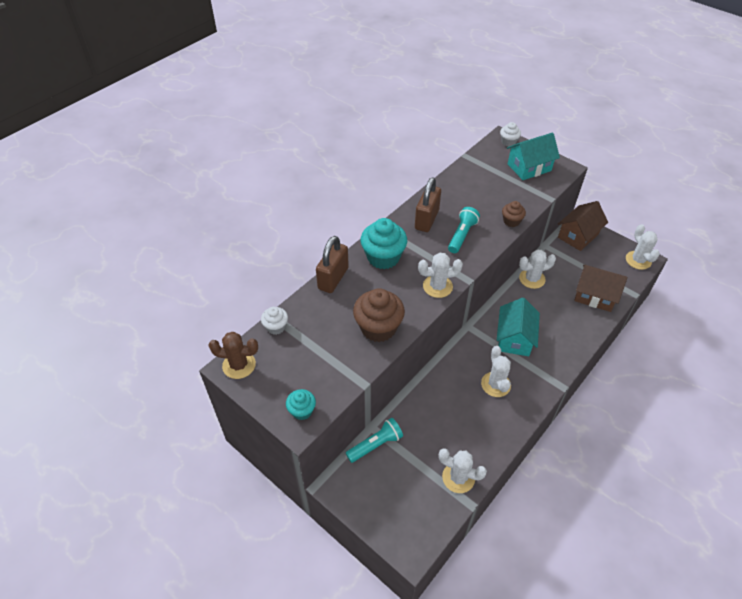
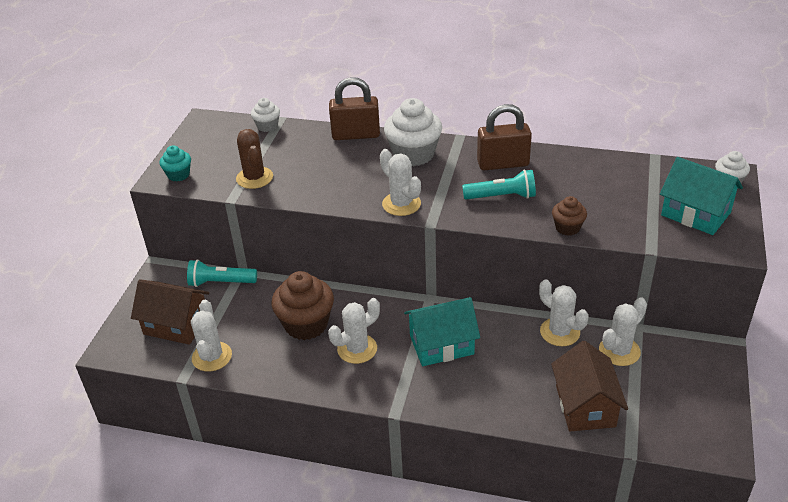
camera: 65 degrees right, 10 degrees down
(239, 365) = (210, 124): brown cactus -> brown cactus (254, 178)
(376, 445) = (220, 282): turquoise flashlight -> turquoise flashlight turned 150 degrees clockwise
(378, 328) = (310, 184): brown cupcake -> brown cupcake (306, 324)
(383, 257) = (413, 154): turquoise cupcake -> white cupcake
(578, 236) = (693, 357): brown house -> brown house (176, 325)
(638, 260) = (710, 440): white cactus -> white cactus (619, 351)

